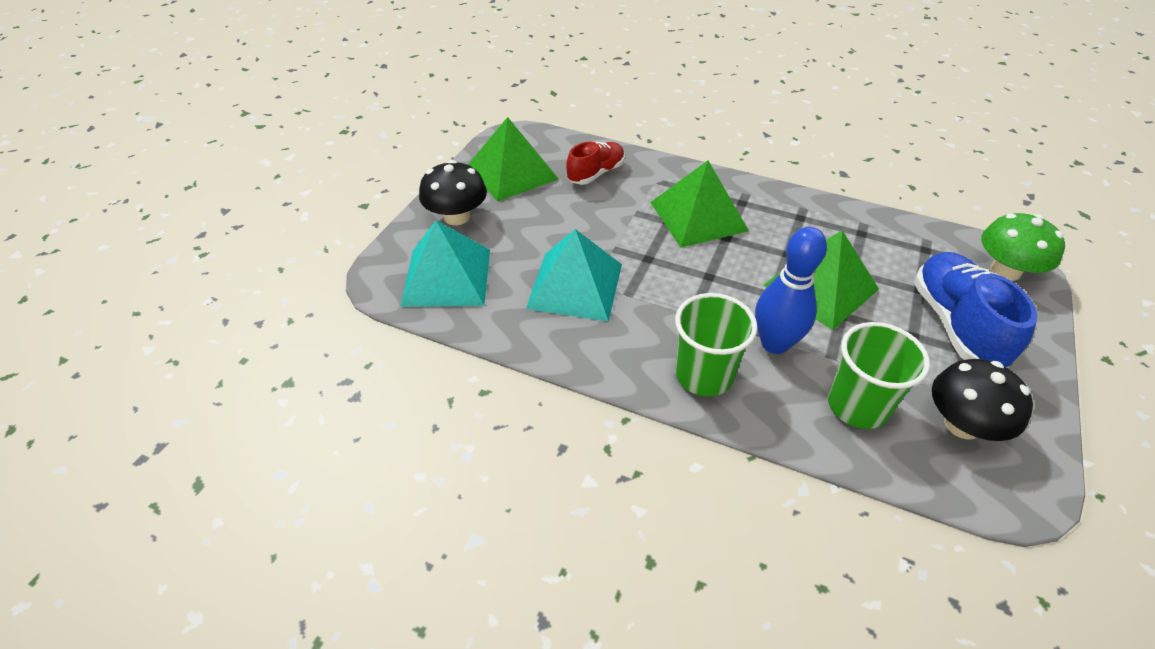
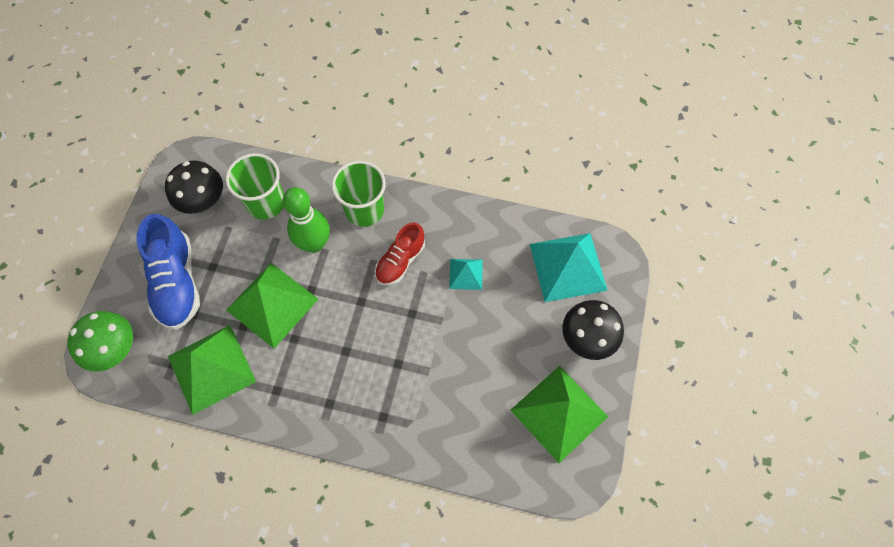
camera: 170 degrees right, 20 degrees up
(575, 286) = (466, 274): turquoise pyramid -> turquoise pyramid, size x0.51
(596, 173) = (475, 425): red shoe -> red shoe (400, 261)
(698, 216) = (370, 376): green pyramid -> green pyramid (211, 369)
(774, 343) = (314, 243): blue bowling pin -> green bowling pin

